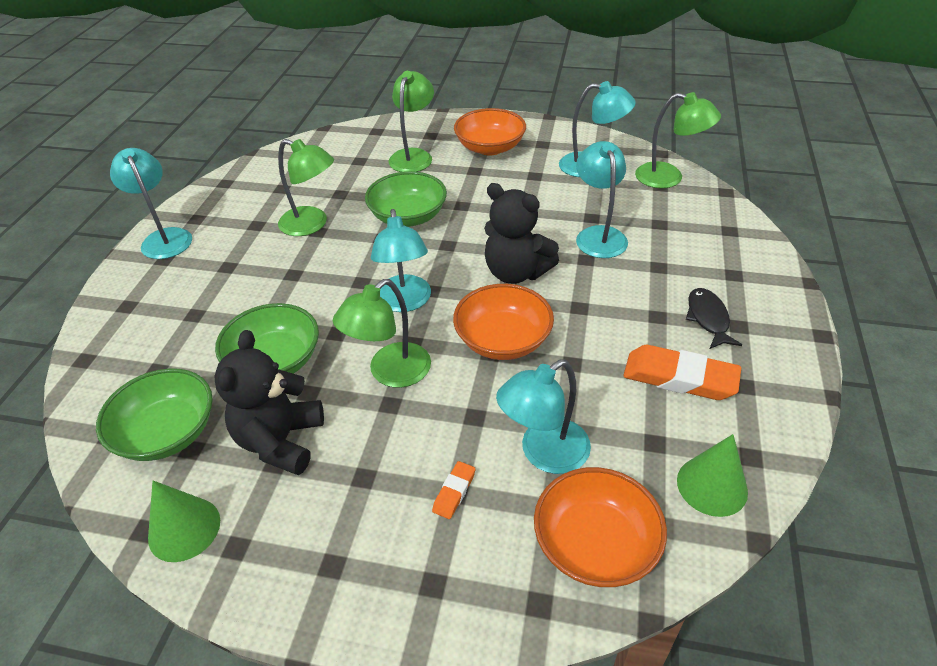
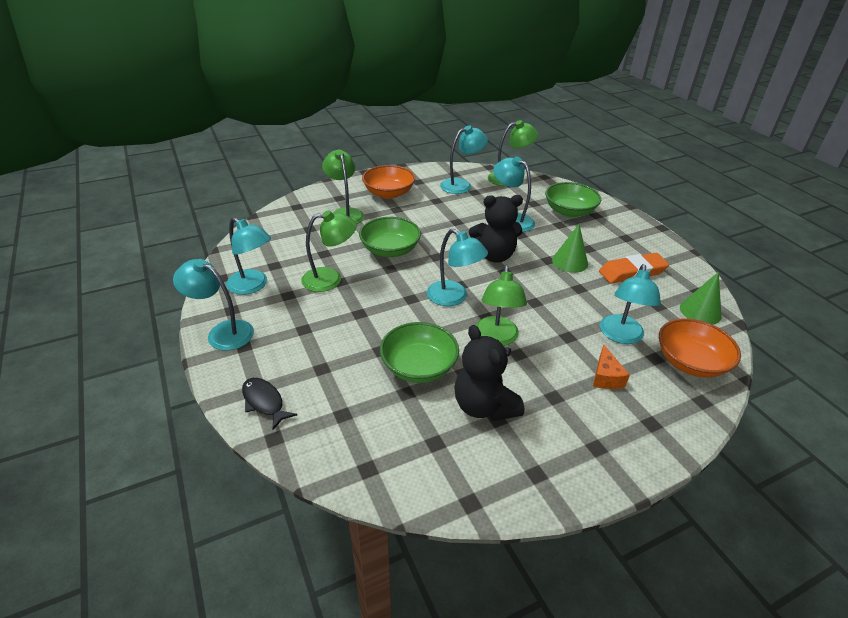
camera: 40 degrees left, 5 degrees down
(167, 432) = (406, 443): green bowl -> green bowl (569, 211)
(184, 529) = (494, 485): green cone -> green cone (570, 262)
(239, 202) = (253, 286): none -> turquoise lamp
(454, 492) = (606, 377): orange eraser -> orange cheese
(503, 340) = (532, 293): orange bowl -> none
(708, 318) = (610, 240): black fish -> black fish (264, 402)

